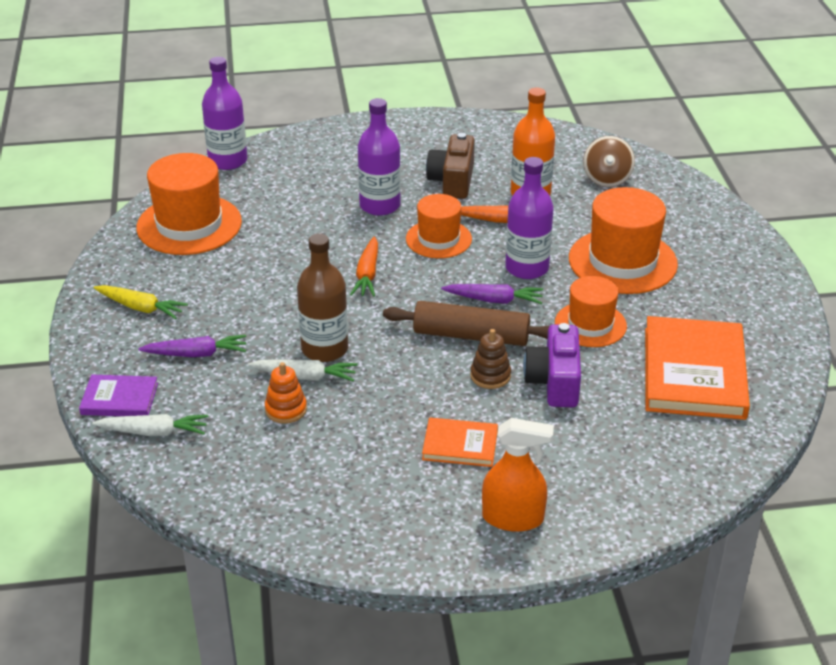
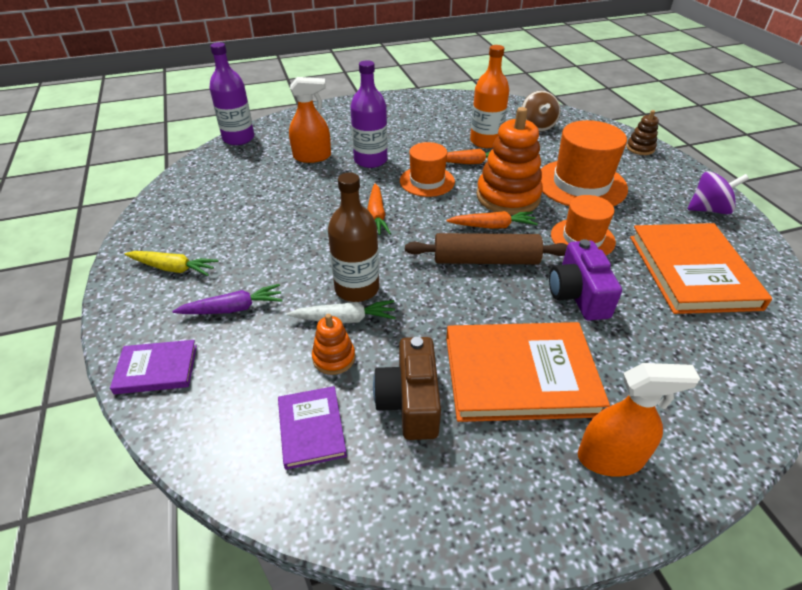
camera: 10 degrees left, 5 degrees up
(153, 432) = (196, 404): white carrot -> none
(189, 225) = (212, 190): orange hat -> none
(252, 463) = (311, 428): none -> purple book
(311, 194) = (312, 157): none -> orange spray bottle
(452, 181) = (422, 137): brown camera -> brown camera (410, 402)
(460, 445) = (520, 374): orange book -> orange book, size x1.94
(490, 376) = (518, 296): brown stacking toy -> brown stacking toy (640, 148)
(494, 300) = (492, 226): purple carrot -> orange carrot
(527, 268) = (508, 197): purple bottle -> orange stacking toy
(760, 308) = (708, 209): none -> purple spinning top

